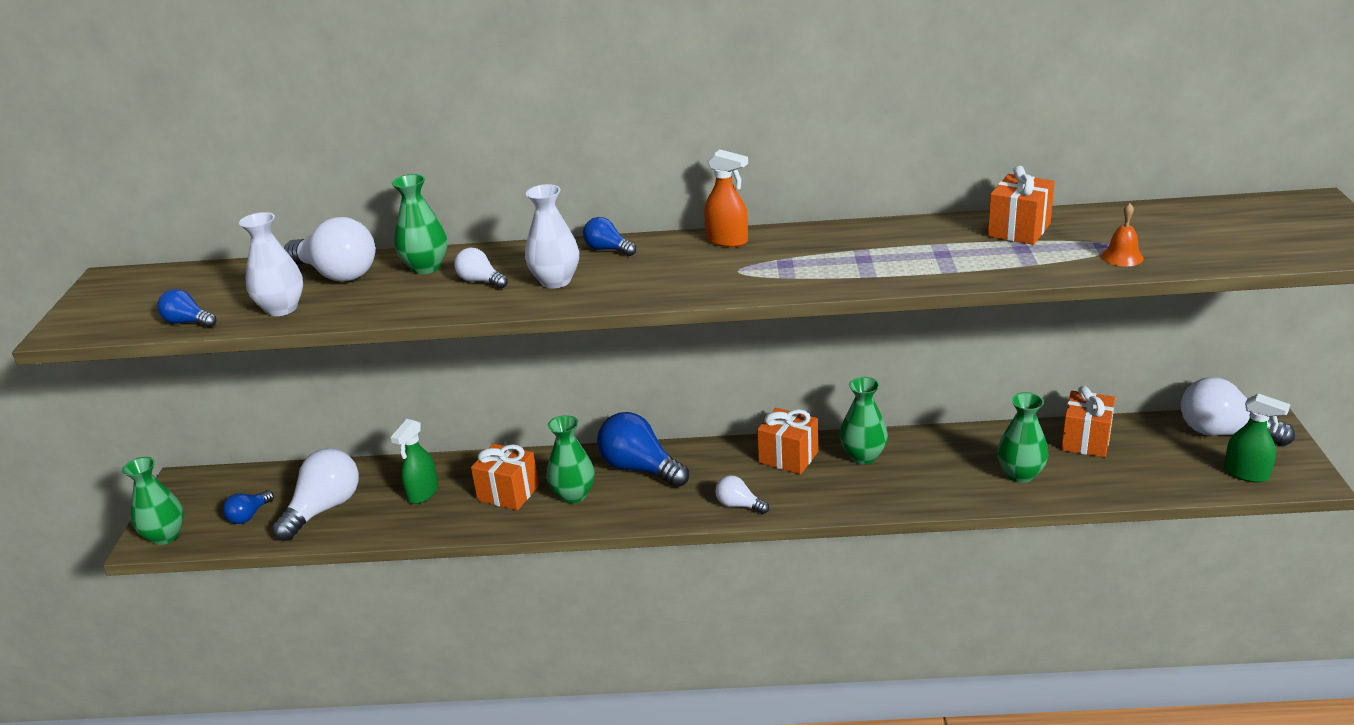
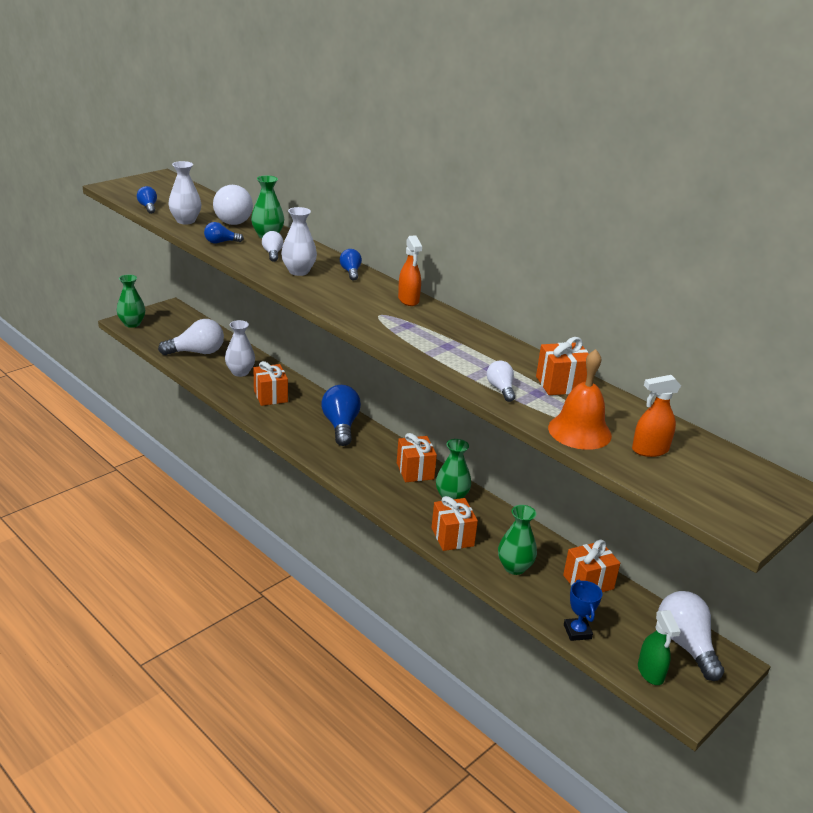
camera: 40 degrees right, 0 degrees up
(249, 515) = (169, 336): blue light bulb -> blue light bulb (221, 242)
(422, 493) = (240, 372): green spray bottle -> white vase
(573, 495) = (293, 416): green vase -> none
(739, 505) = (351, 473): white light bulb -> white light bulb (500, 389)
(930, 489) = (452, 537): none -> orange gift
(1122, 257) = (579, 431): orange bell -> orange bell, size x1.95
(1153, 486) = (577, 632): none -> blue trophy
(1191, 237) = (649, 450): none -> orange spray bottle

